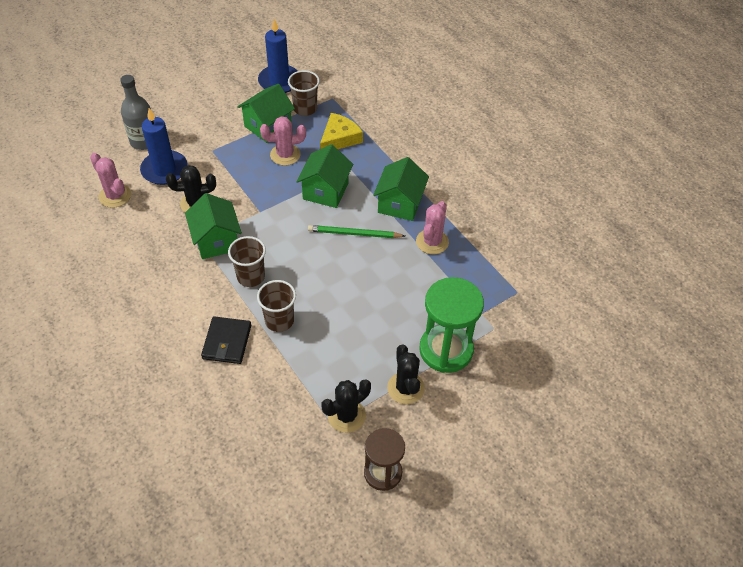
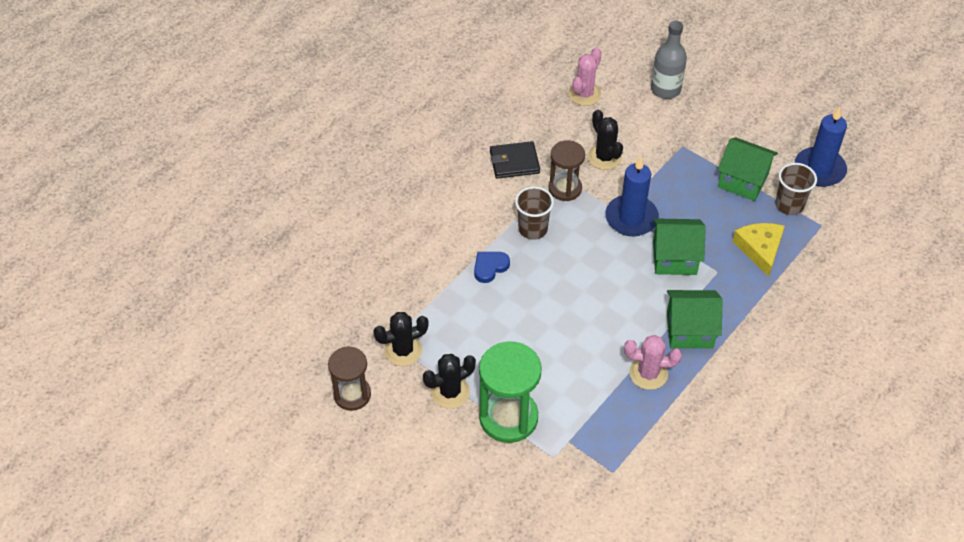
camera: 75 degrees right, 0 degrees up
(164, 170) = (636, 118): blue candle -> blue candle (631, 218)
(216, 241) = (565, 188): green house -> brown hourglass
(227, 342) = (450, 234): black wallet -> black wallet (514, 162)
(279, 321) = (490, 267): brown cup -> blue heart
(285, 155) = (708, 208): pink cactus -> none
(339, 138) = (760, 249): yellow cheese -> yellow cheese turned 120 degrees counterclockwise
(346, 415) = (403, 350): black cactus -> black cactus turned 60 degrees counterclockwise
(354, 234) = (626, 299): green pencil -> none

